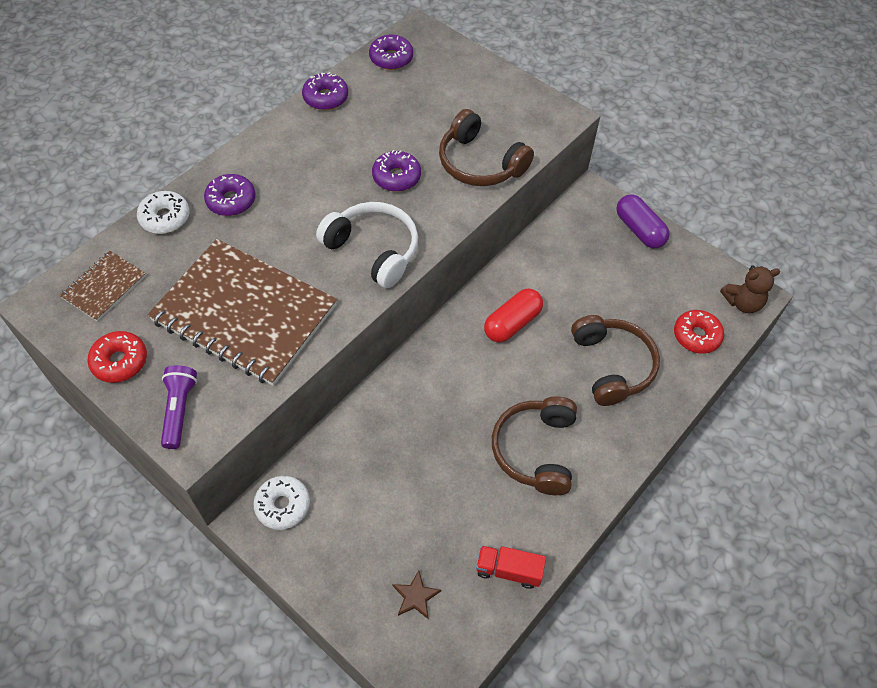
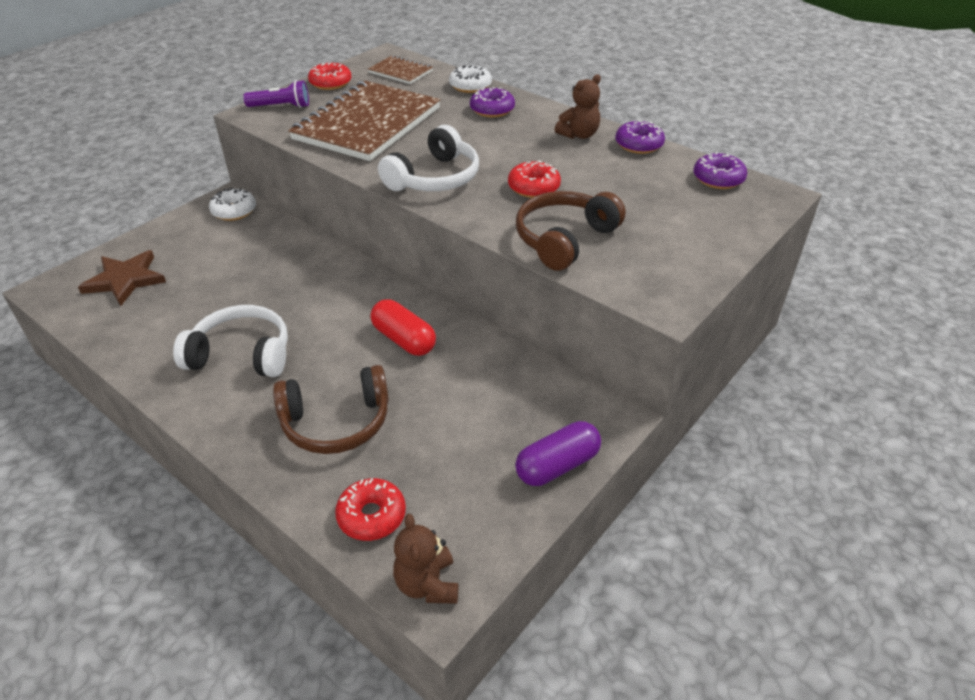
camera: 90 degrees right, 15 degrees down
(300, 136) = (579, 135): none -> brown teddy bear
(396, 177) = (533, 187): purple donut -> red donut
(415, 596) = (125, 280): brown star -> brown star, size x1.88
(508, 570) = (122, 334): red truck -> none
(535, 450) = (241, 354): brown headphones -> white headphones

